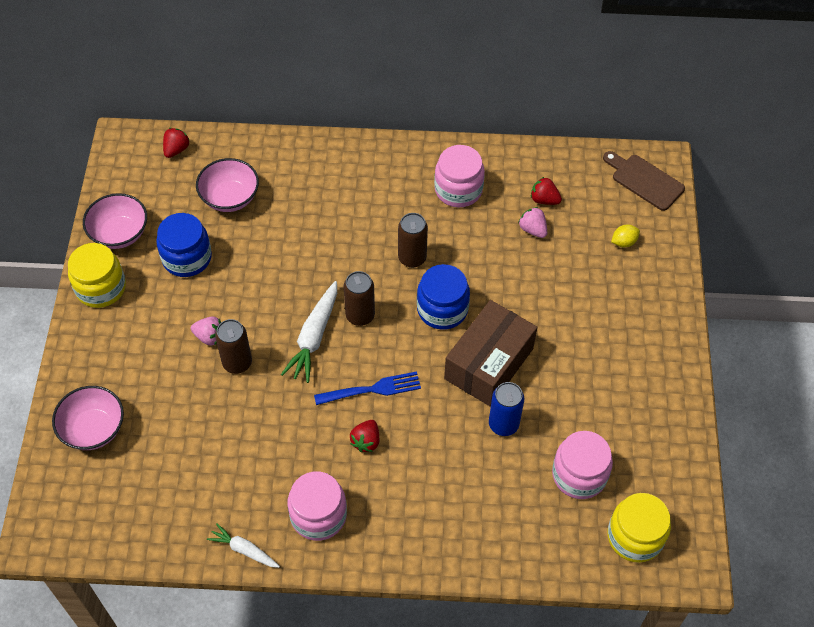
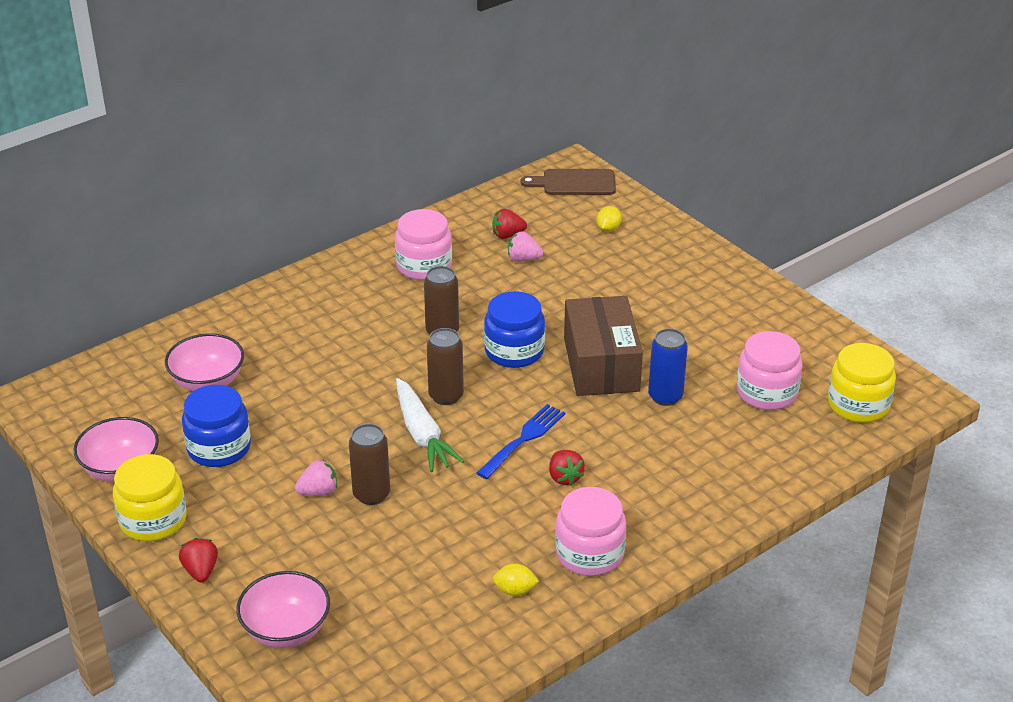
camera: 40 degrees left, 20 degrees down
(176, 149) = (103, 376): red strawberry -> red strawberry (201, 571)
(244, 550) = (554, 622): white carrot -> none
(245, 506) = (515, 590): none -> yellow lemon

